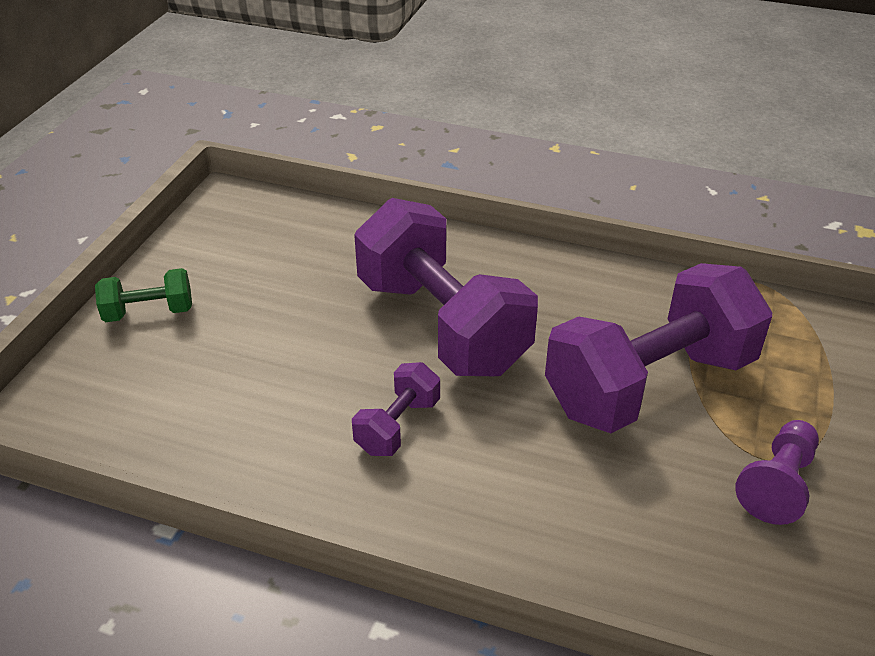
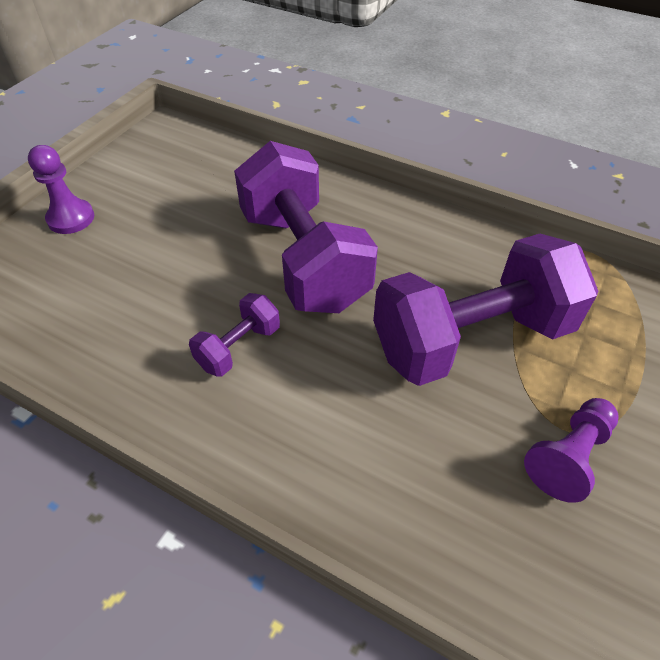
camera: 10 degrees right, 10 degrees up
(149, 312) = (71, 218): green dumbbell -> purple pawn

